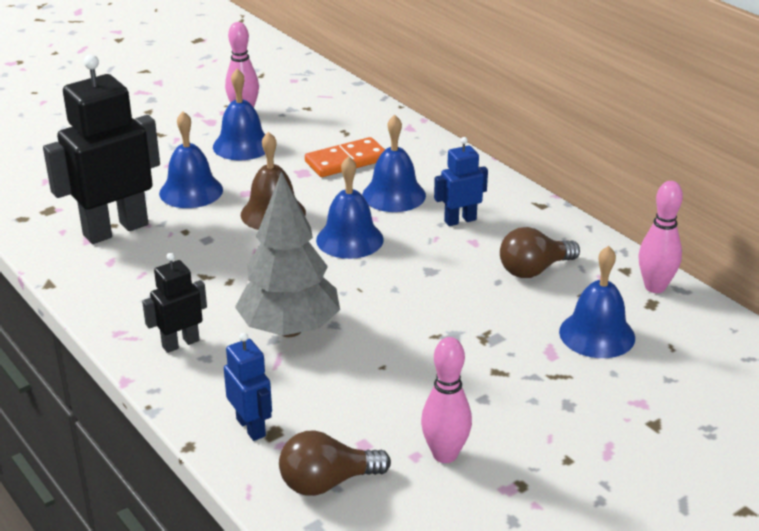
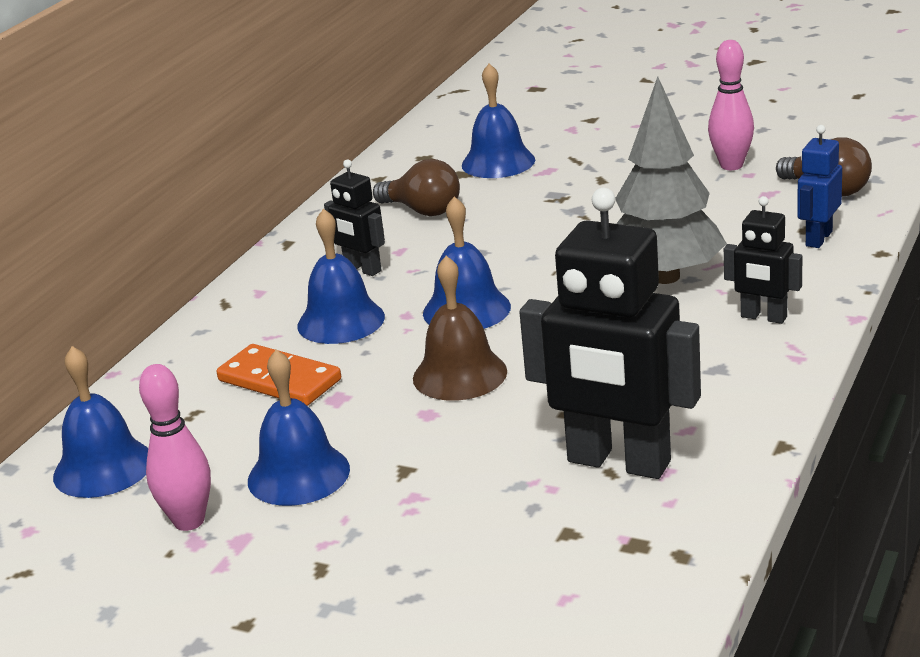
camera: 115 degrees left, 5 degrees down
(191, 191) = (466, 454): blue bell -> blue bell (103, 468)
(460, 220) = (362, 269): blue robot -> black robot
(655, 287) = (395, 161): pink bowling pin -> none

